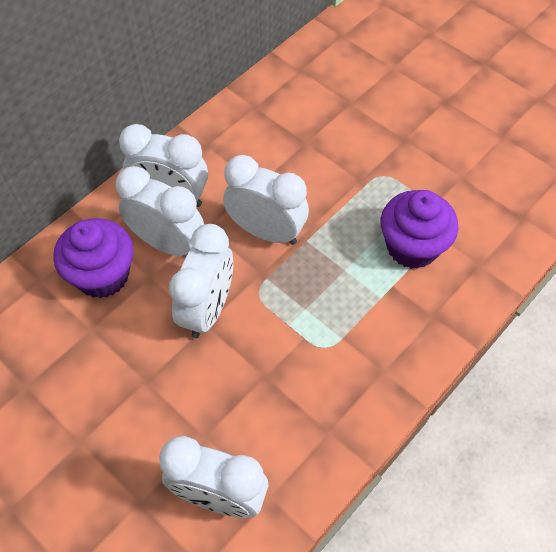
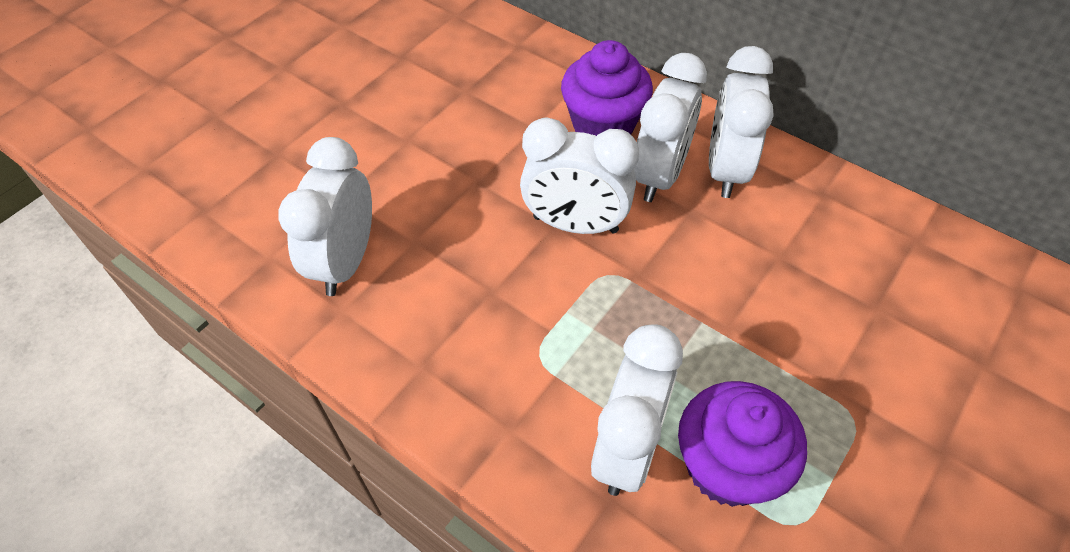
camera: 85 degrees right, 5 degrees down
(266, 231) = (704, 273): white clock -> white clock (627, 448)

